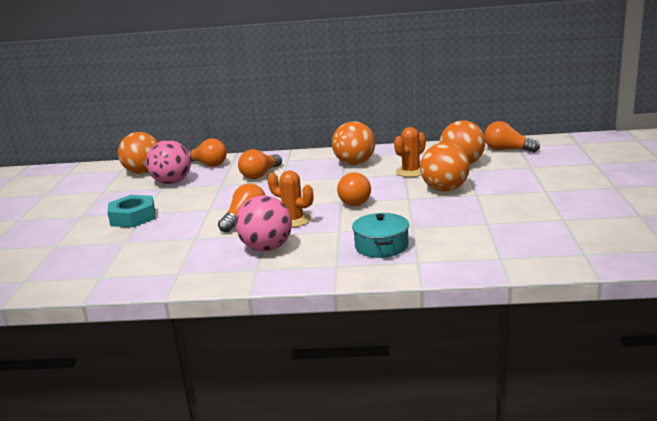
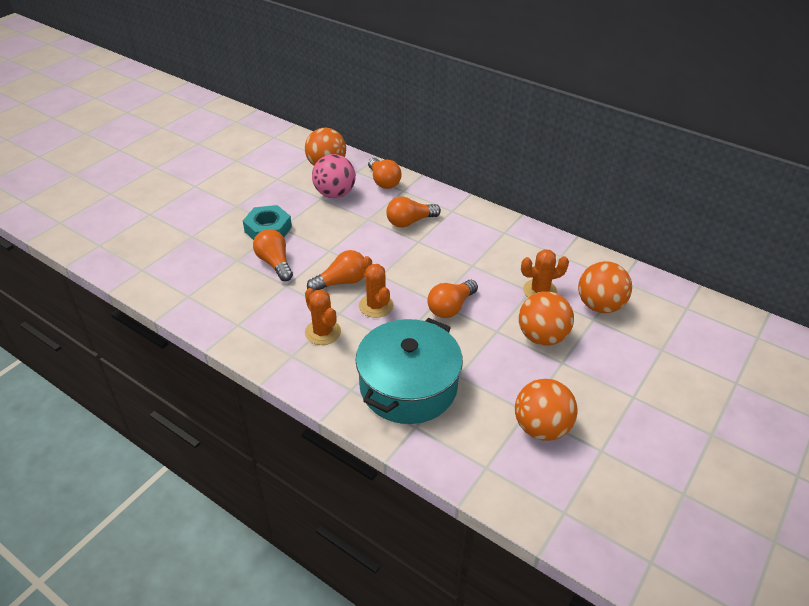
camera: 30 degrees right, 20 degrees up
(267, 248) = (323, 332): pink ball -> orange cactus
(354, 163) = (503, 248): orange ball -> orange ball (541, 428)
(381, 246) = (408, 386): turquoise pot -> turquoise pot, size x1.82
(507, 150) = (669, 307): orange light bulb -> orange light bulb (275, 263)

